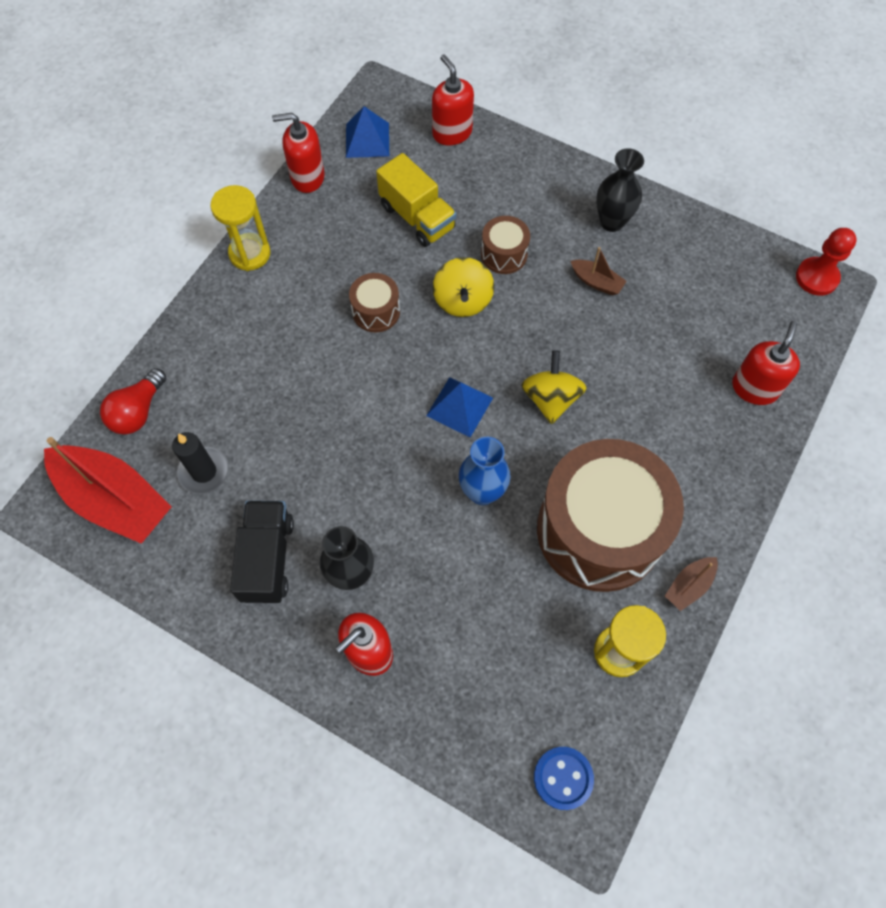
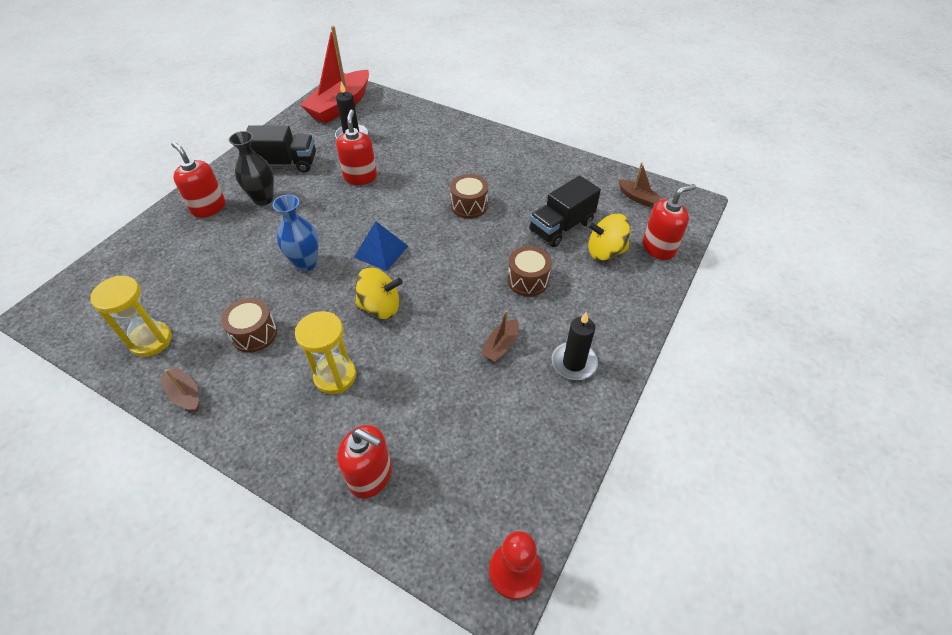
camera: 90 degrees right, 15 degrees down
(138, 411) = (398, 109): red light bulb -> none
(250, 253) = (518, 144): yellow hourglass -> yellow hourglass (335, 376)
(307, 177) = (591, 168): red soap dispenser -> red soap dispenser (360, 177)
(367, 140) = (637, 197): blue pyramid -> brown boat
(417, 217) = (561, 227): yellow truck -> black truck
(462, 300) = (479, 254): yellow spinning top -> yellow spinning top (605, 251)
(563, 778) = (78, 302): blue button -> none
(599, 530) = (254, 334): brown drum -> brown drum, size x0.43
(612, 222) = (574, 363): black vase -> black candle

